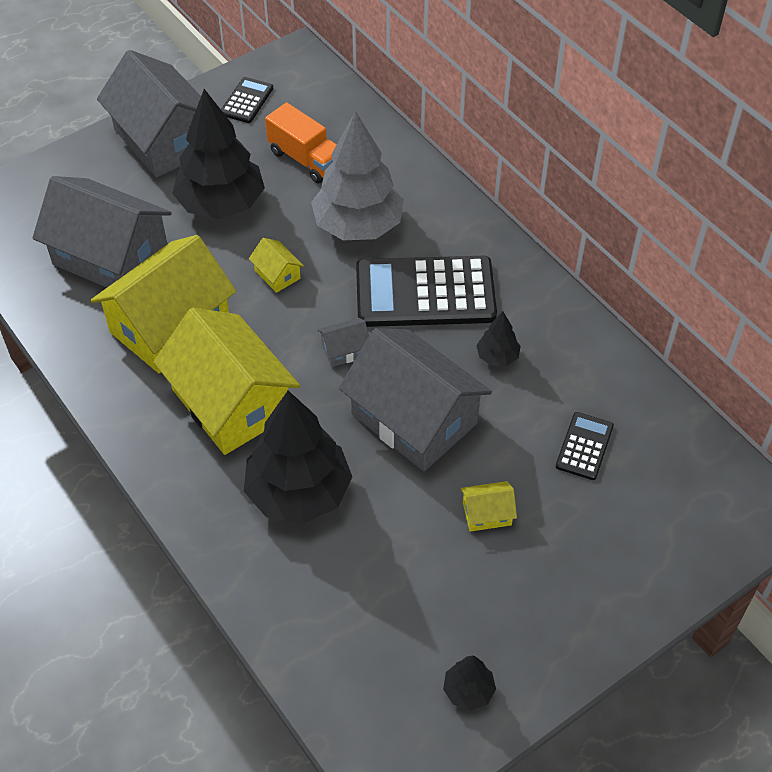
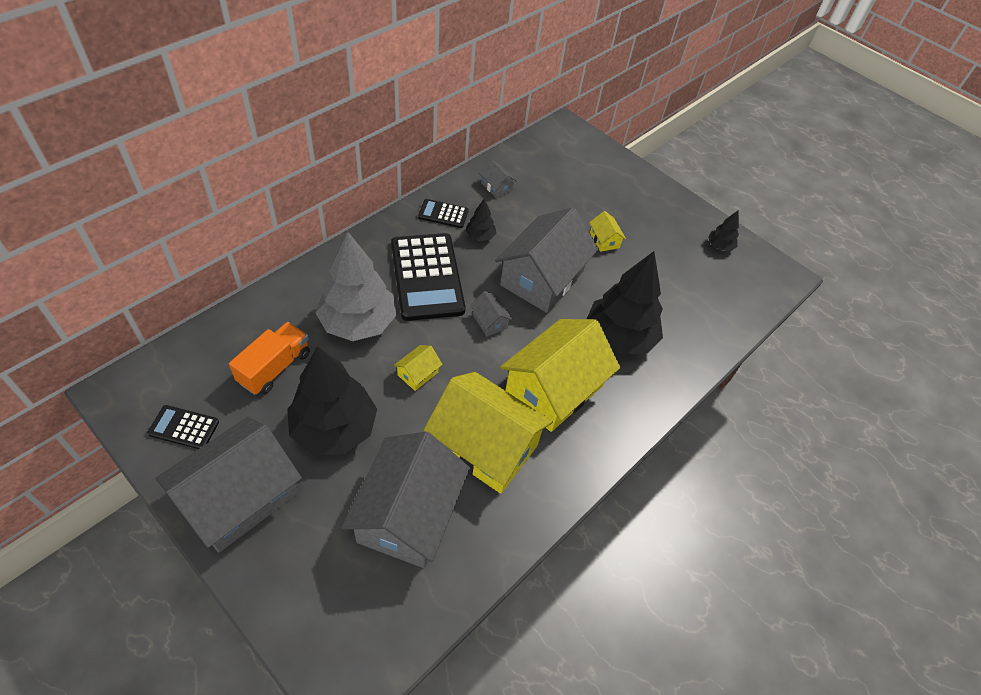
camera: 105 degrees left, 0 degrees up
(584, 446) = (543, 196): black calculator -> black calculator (443, 214)
(603, 389) = (496, 187): none -> grey house

